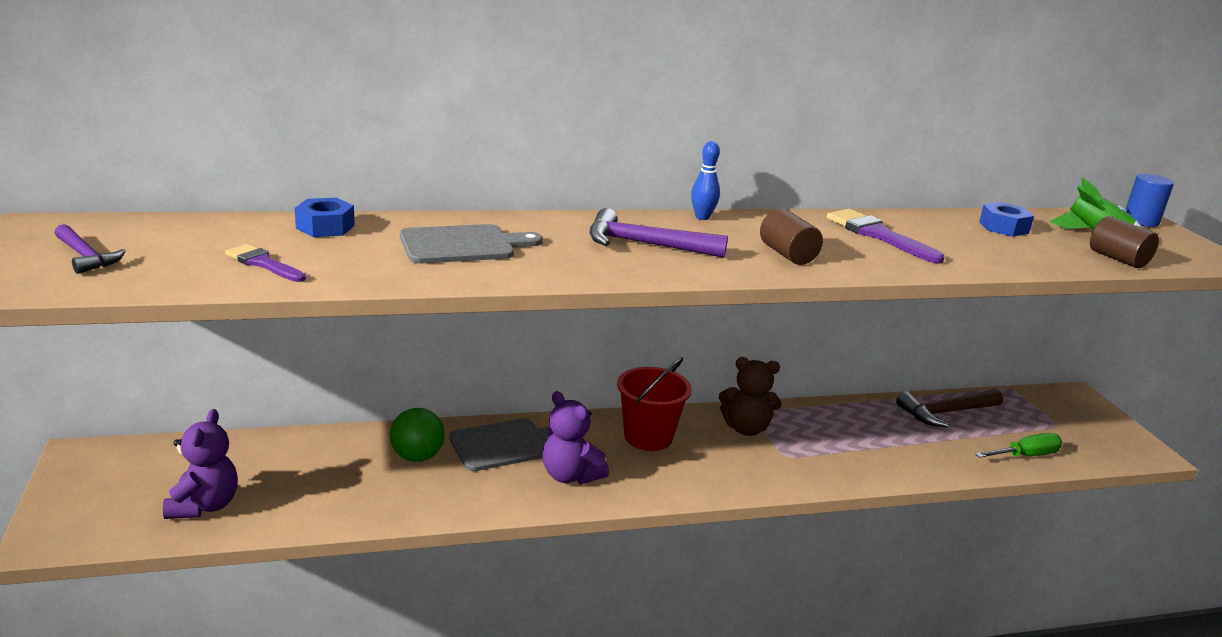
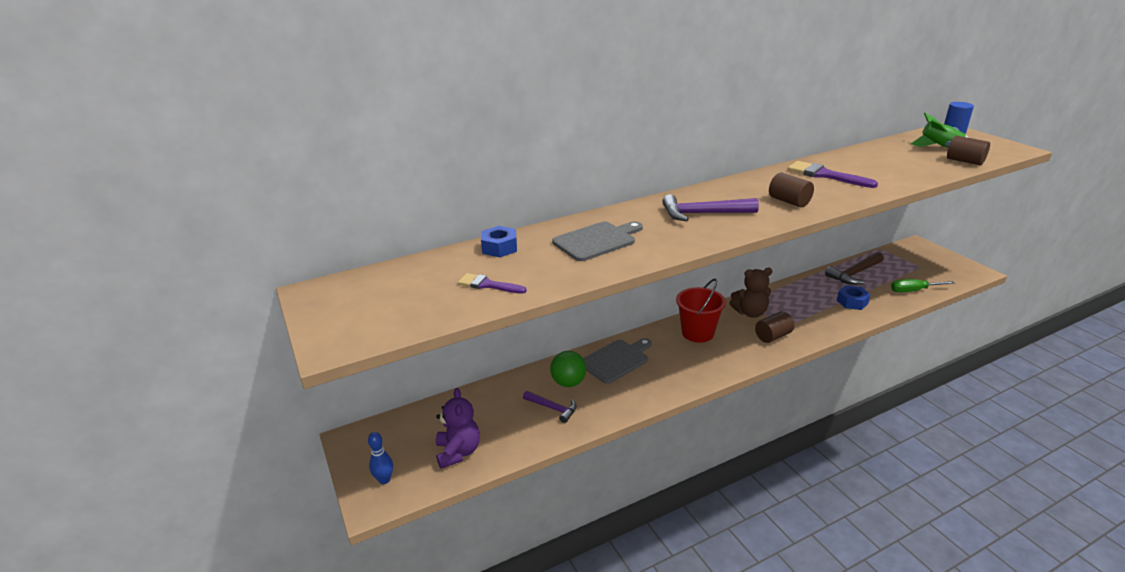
camera: 10 degrees left, 5 degrees up
(86, 257) = (369, 308): purple hammer -> purple hammer (553, 408)
(570, 476) = (669, 371): purple teddy bear -> none
(702, 217) = (717, 186): blue bowling pin -> blue bowling pin (384, 480)
(757, 466) = (773, 336): none -> brown cylinder
(1003, 227) = (887, 153): blue nut -> blue nut (852, 302)
(1025, 456) = (914, 291): green screwdriver -> green screwdriver turned 150 degrees counterclockwise

